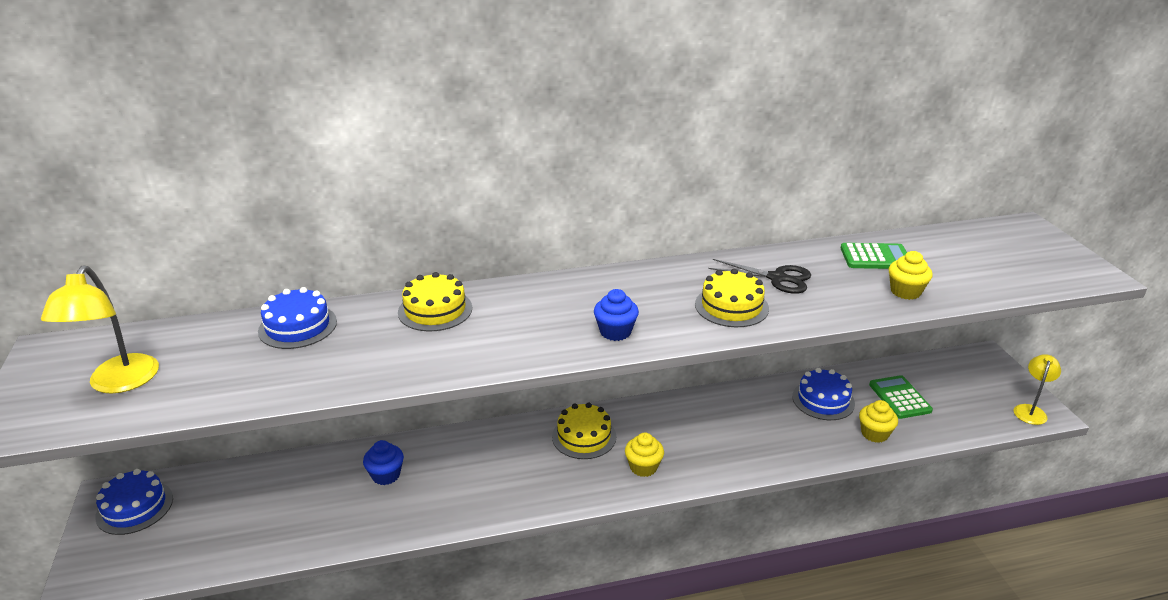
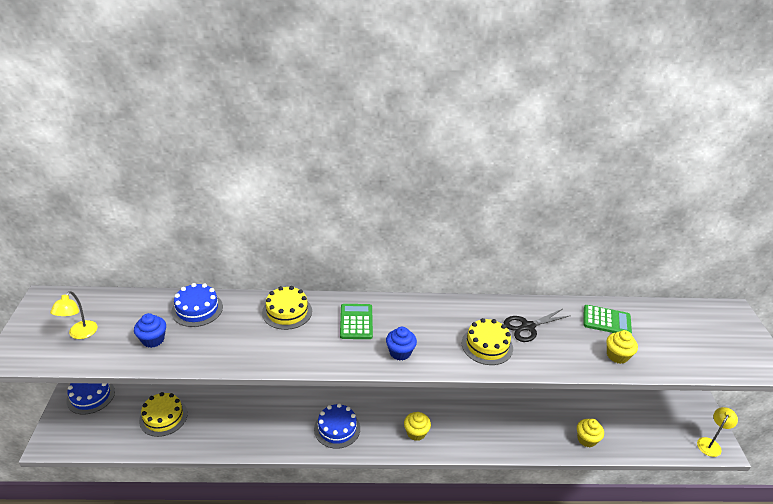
camera: 10 degrees right, 5 degrees up
(118, 383) = (80, 334): yellow lamp -> yellow lamp, size x0.65
(386, 475) = (247, 404): blue cupcake -> blue cupcake (153, 340)
(584, 436) = (383, 400): yellow cake -> yellow cake (163, 417)
(777, 278) = (528, 327): black scissors -> black scissors turned 120 degrees clockwise
(823, 400) = (558, 404): blue cake -> blue cake (337, 428)
(900, 398) = (615, 413): green calculator -> green calculator (356, 322)

